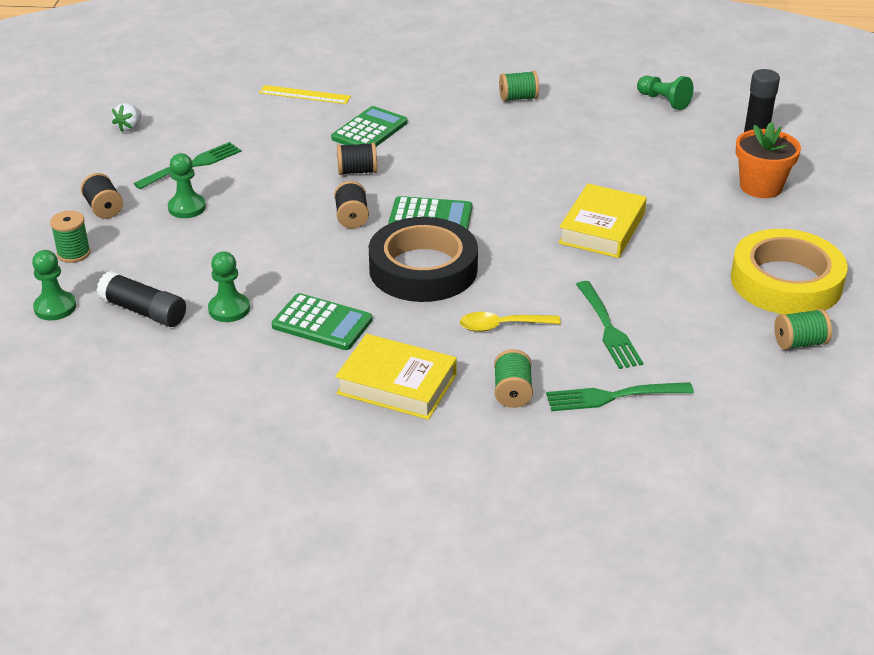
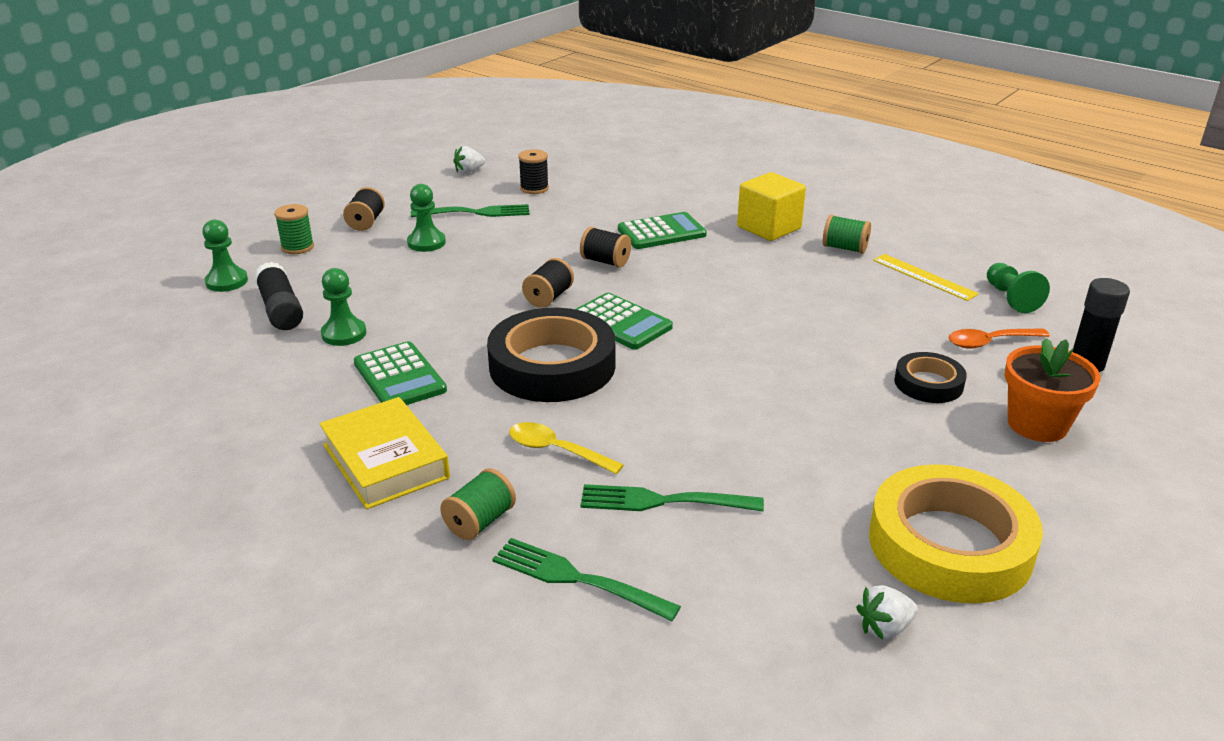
camera: 35 degrees right, 5 degrees down
(213, 125) = (534, 188): none -> black spool
(304, 95) = (642, 188): yellow ruler -> yellow ruler (924, 277)
(446, 99) = (769, 228): none -> yellow cube
(602, 228) = (785, 397): yellow book -> none
(607, 328) = (664, 501): green fork -> green fork turned 75 degrees clockwise
(676, 183) = (928, 383): none -> black tape
(682, 139) = (990, 342): none -> orange spoon
(800, 343) = (884, 628): green spool -> white strawberry

